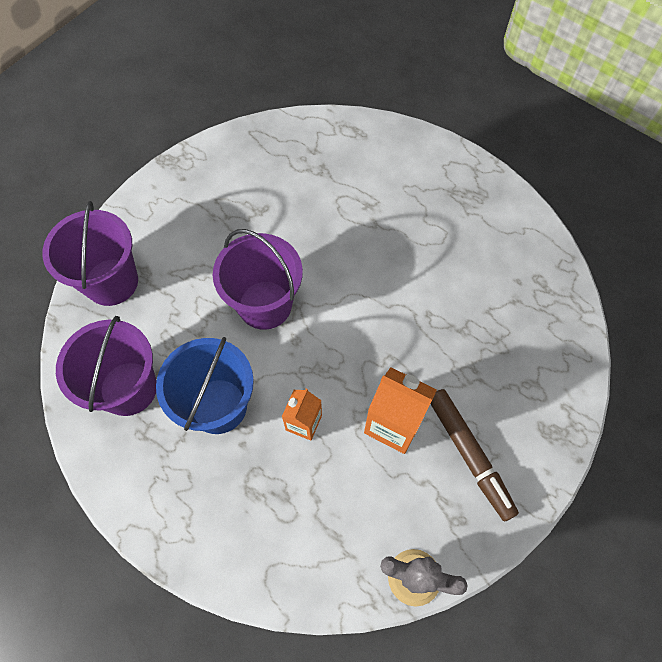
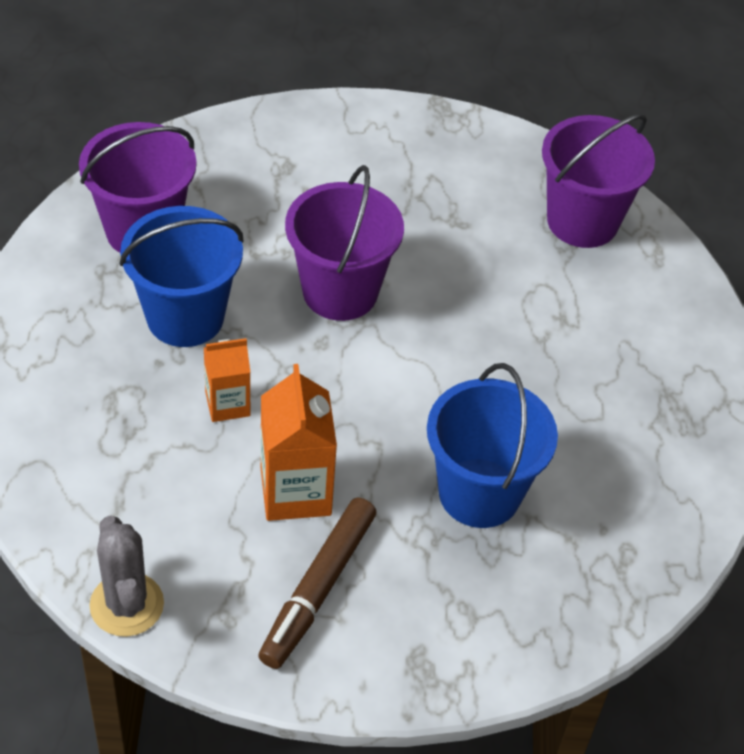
camera: 50 degrees right, 15 degrees down
(111, 282) = (250, 147): purple bucket -> purple bucket (582, 221)
(457, 325) = (479, 493): none -> blue bucket

